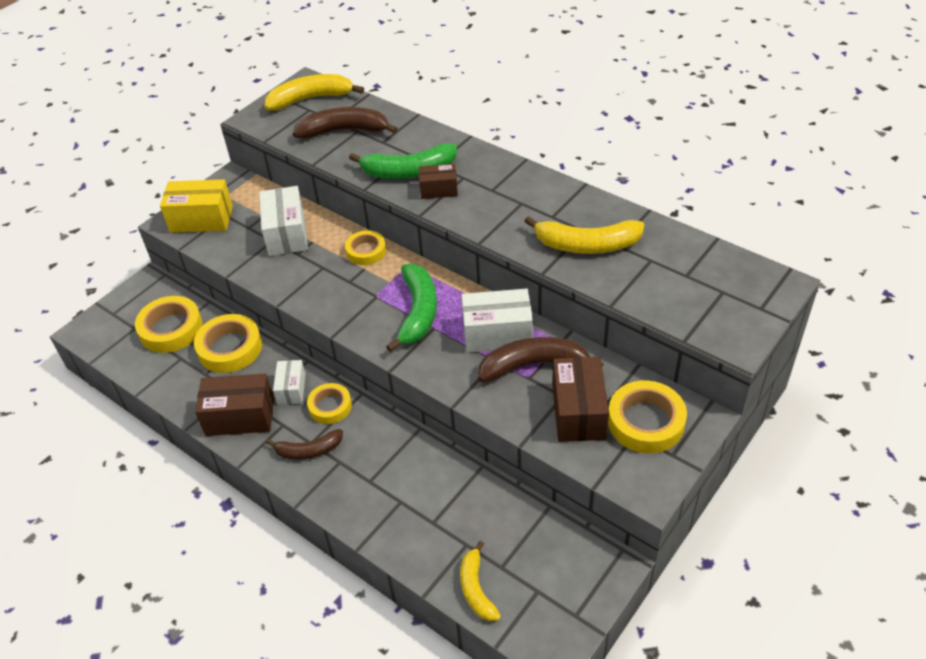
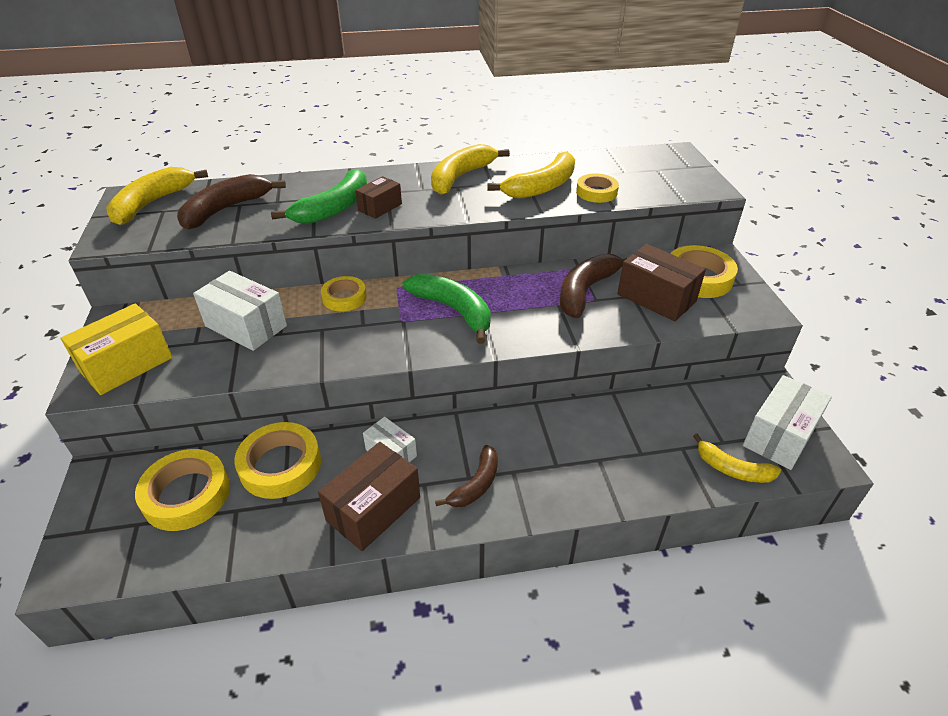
camera: 50 degrees left, 5 degrees down
(330, 406) = (444, 440): yellow tape -> yellow tape (596, 192)
(497, 334) = (532, 288): white box -> white box (779, 436)
(538, 195) = (461, 177): none -> yellow banana

